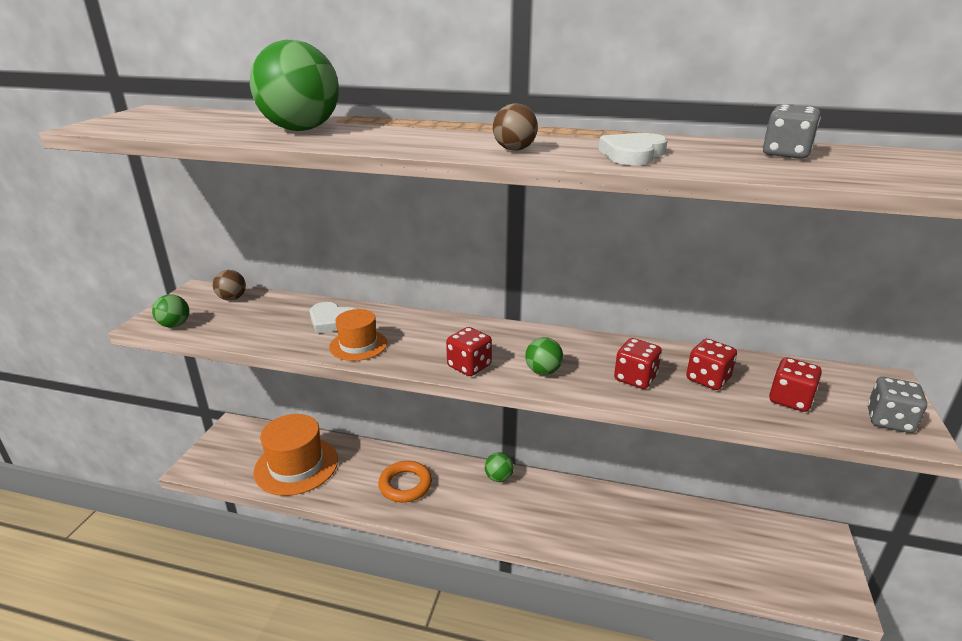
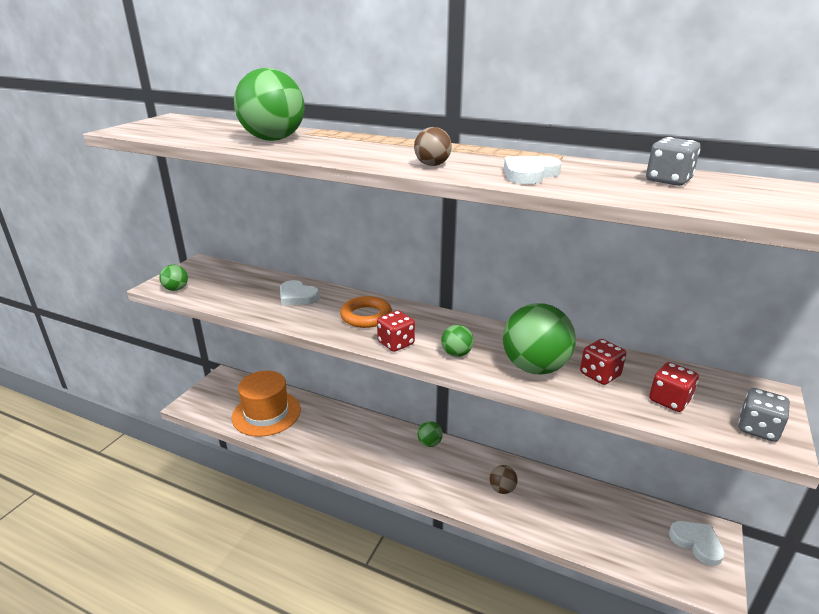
camera: 10 degrees right, 0 degrees up
(232, 298) = (224, 271): brown ball -> brown ball (502, 489)
(358, 345) = (311, 318): orange hat -> none
(405, 485) = (350, 439): orange ring -> orange ring (366, 316)
(635, 378) = (534, 367): red dice -> green ball
(810, 551) = (696, 543): none -> white heart

